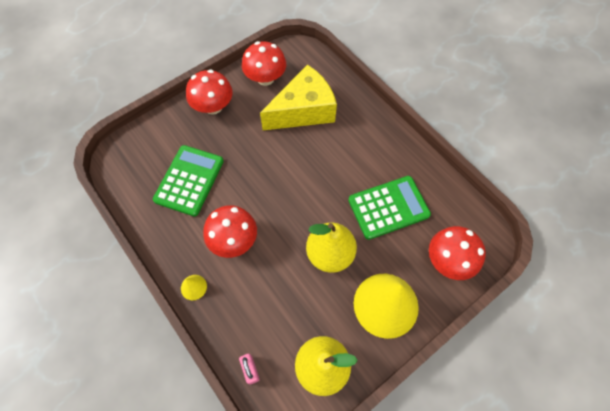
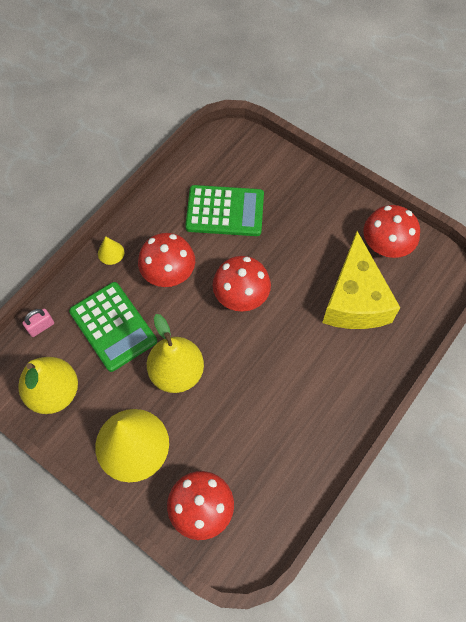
camera: 75 degrees right, 0 degrees up
(213, 106) = (325, 204): red mushroom -> red mushroom (241, 296)
(303, 111) = (355, 299): yellow cheese -> yellow cheese turned 45 degrees clockwise
(388, 207) = (252, 425): green calculator -> green calculator (113, 326)

